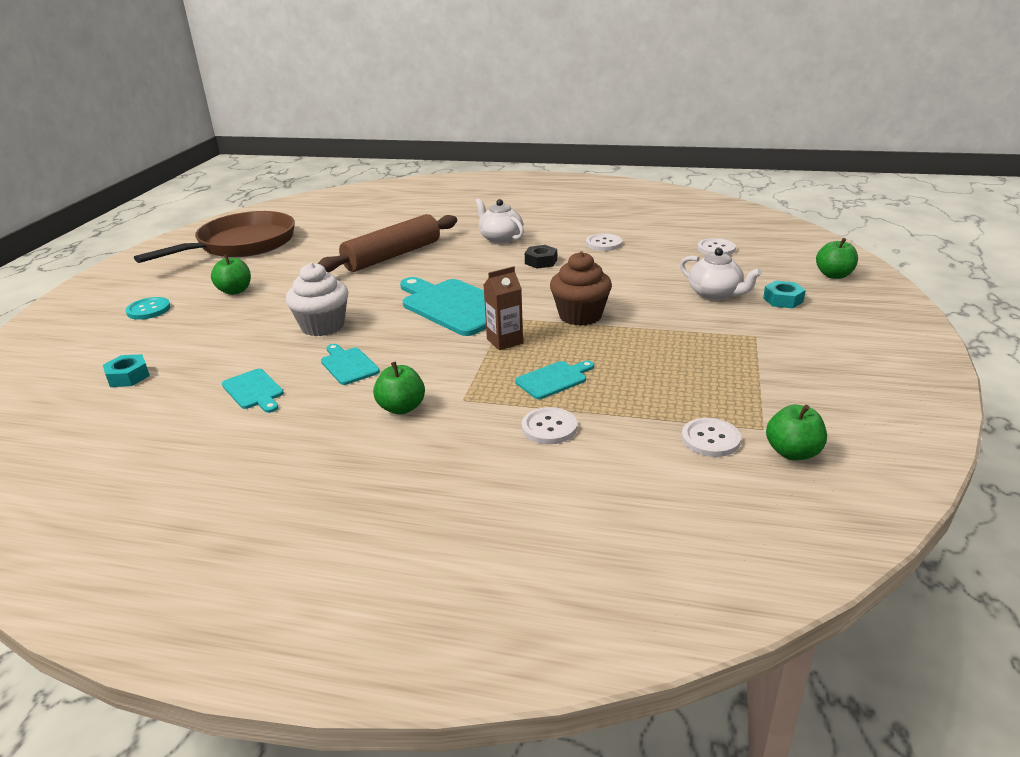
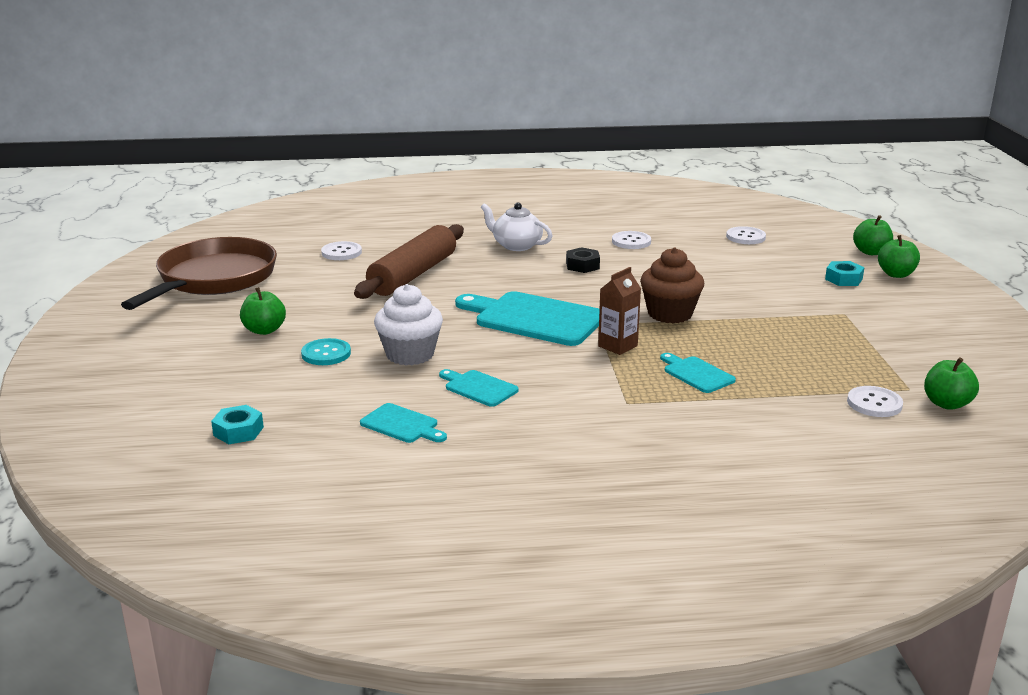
camera: 20 degrees left, 5 degrees down
(148, 310) = (178, 362): turquoise button -> turquoise button (326, 354)
(401, 408) = (574, 418): green apple -> green apple (896, 274)
(549, 427) = (729, 414): white button -> white button (341, 252)
(553, 379) = (696, 374): turquoise cutting board -> turquoise cutting board turned 75 degrees counterclockwise
(715, 294) = (780, 280): white teapot -> none

